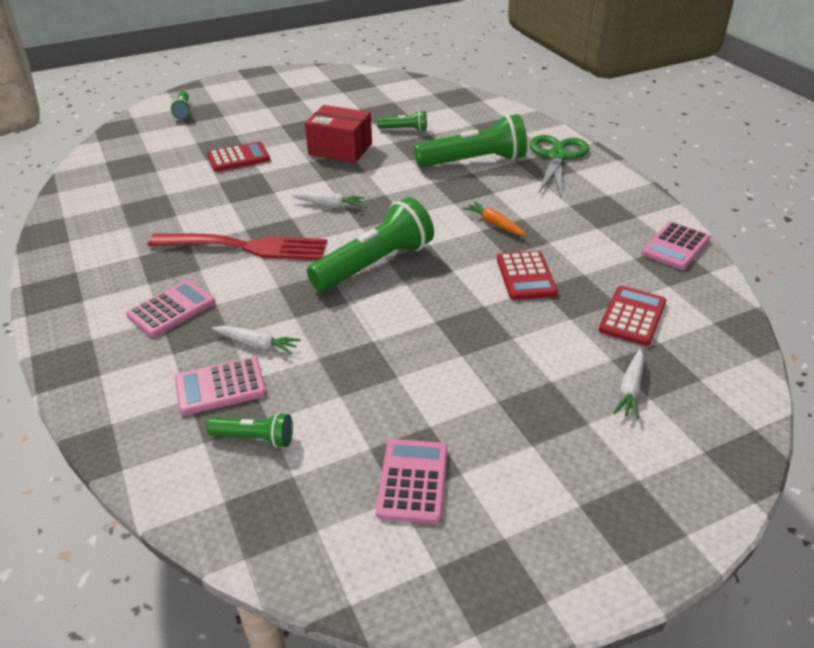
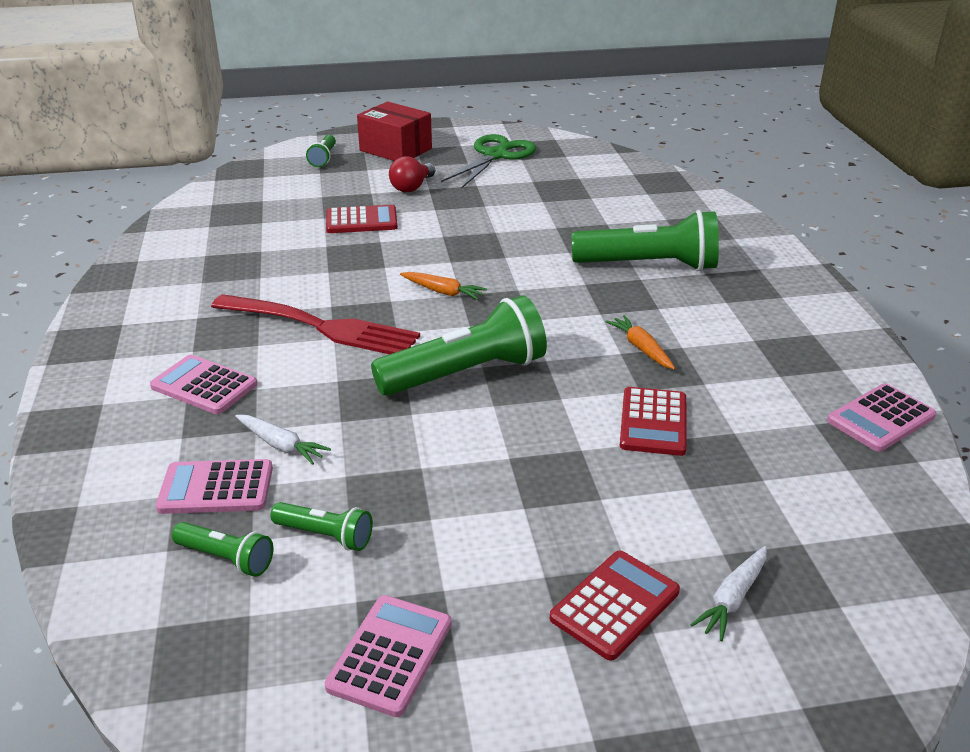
camera: 15 degrees right, 5 degrees down
(171, 309) = (204, 386): pink calculator -> pink calculator turned 120 degrees counterclockwise
(267, 126) = (412, 187): none -> red light bulb
(329, 205) = (443, 292): white carrot -> orange carrot
(340, 149) = (487, 226): red box -> red box (395, 149)
(404, 129) = (577, 214): green flashlight -> green flashlight (325, 536)
(557, 157) = (763, 275): green scissors -> green scissors (495, 155)
(632, 316) = (778, 501): red calculator -> red calculator (615, 605)

